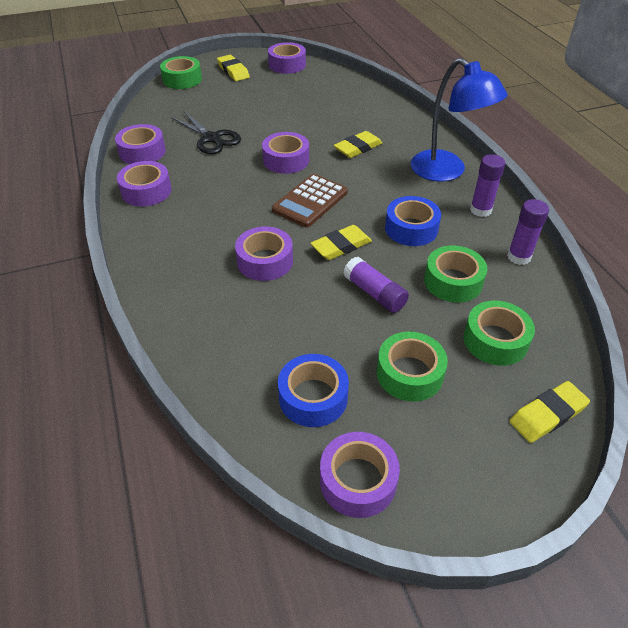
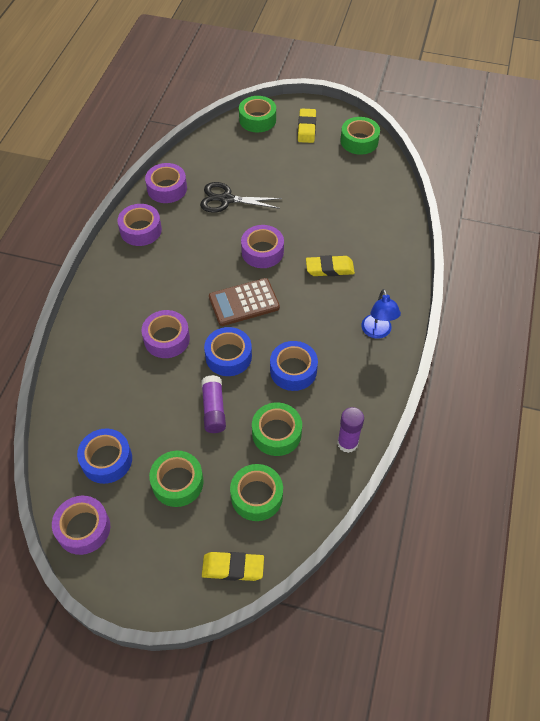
camera: 35 degrees right, 10 degrees up
(211, 138) = (226, 199): black scissors -> black scissors turned 105 degrees clockwise
(287, 65) = (359, 141): purple tape -> green tape
(341, 246) = (228, 356): yellow eraser -> blue tape
(446, 172) = (377, 332): blue lamp -> blue lamp, size x0.58
(480, 210) = (364, 384): purple glue stick -> none

